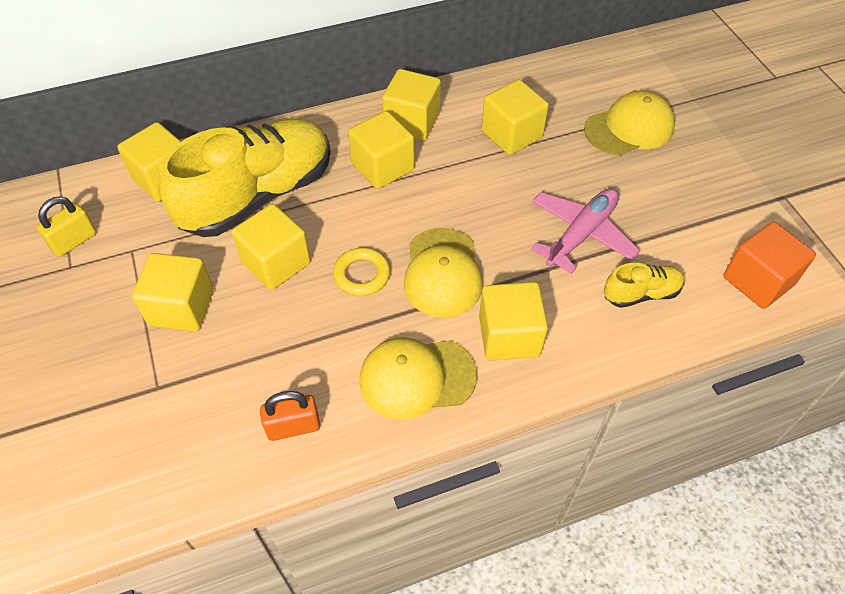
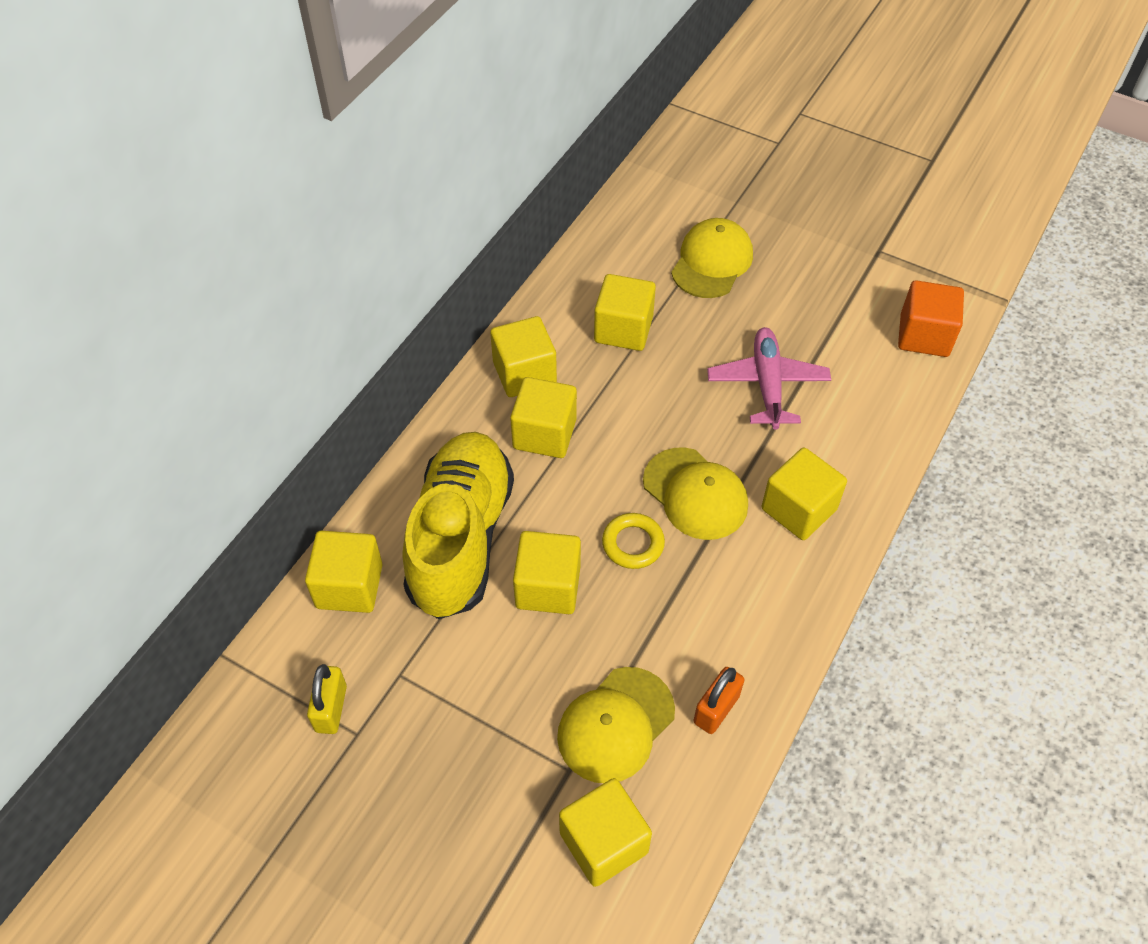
camera: 40 degrees left, 0 degrees up
(181, 307) = (510, 688): yellow cube -> yellow cube (603, 842)
(417, 378) = (766, 595): yellow cap -> yellow cap (615, 725)
(641, 294) = (857, 404): yellow shoe -> none

